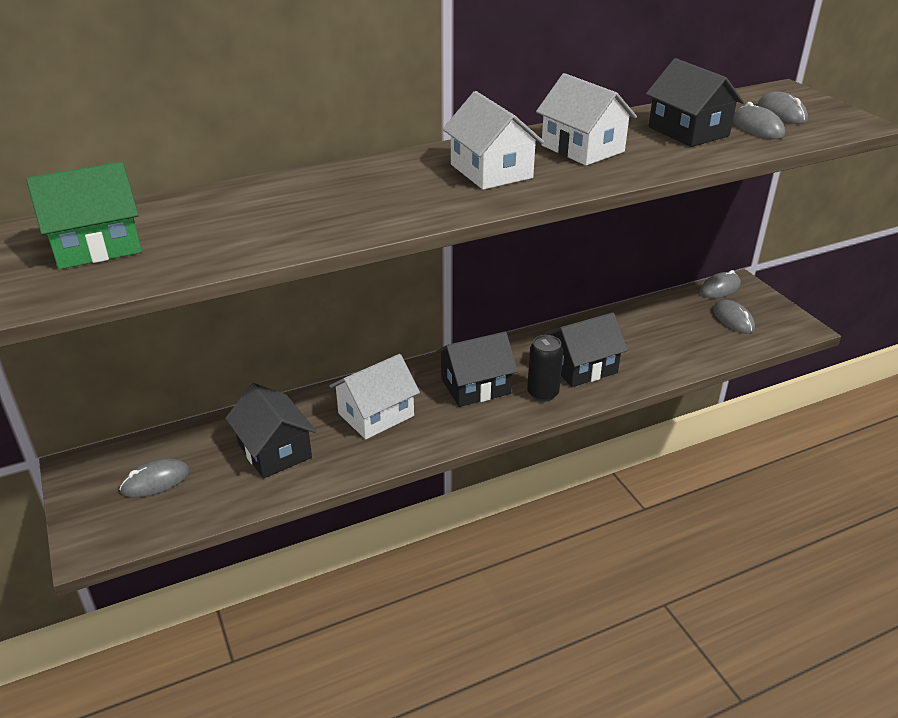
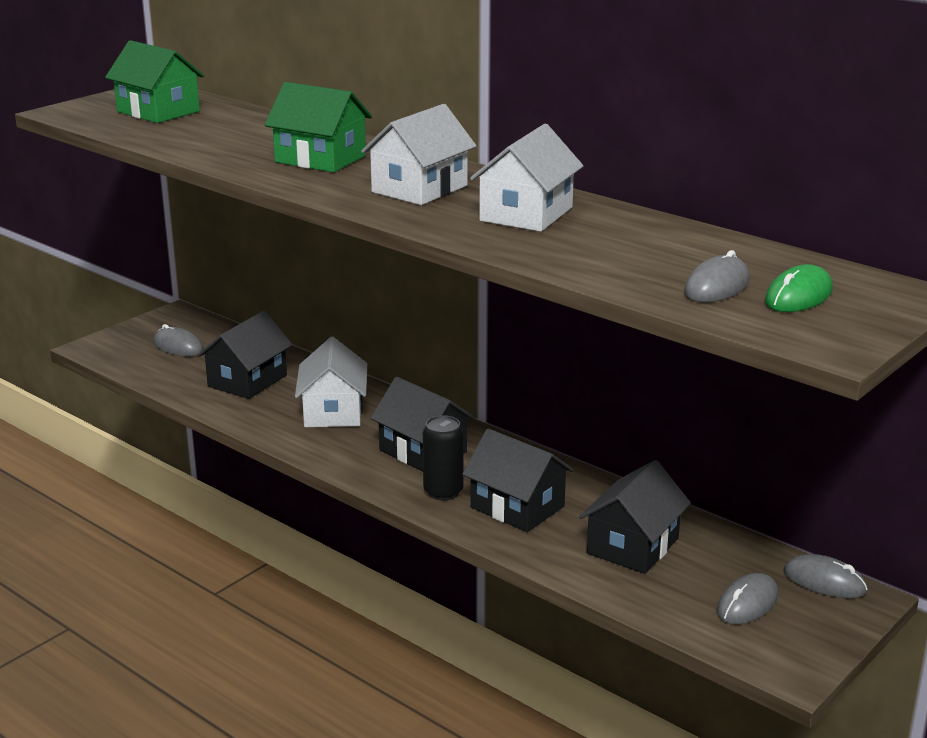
camera: 65 degrees right, 10 degrees down
(368, 194) = (320, 159): none -> green house
(376, 415) = (333, 411): white house -> white house turned 60 degrees clockwise
(688, 131) = (649, 253): black house -> black house (632, 546)
(781, 113) = (798, 296): grey mouse -> green mouse

